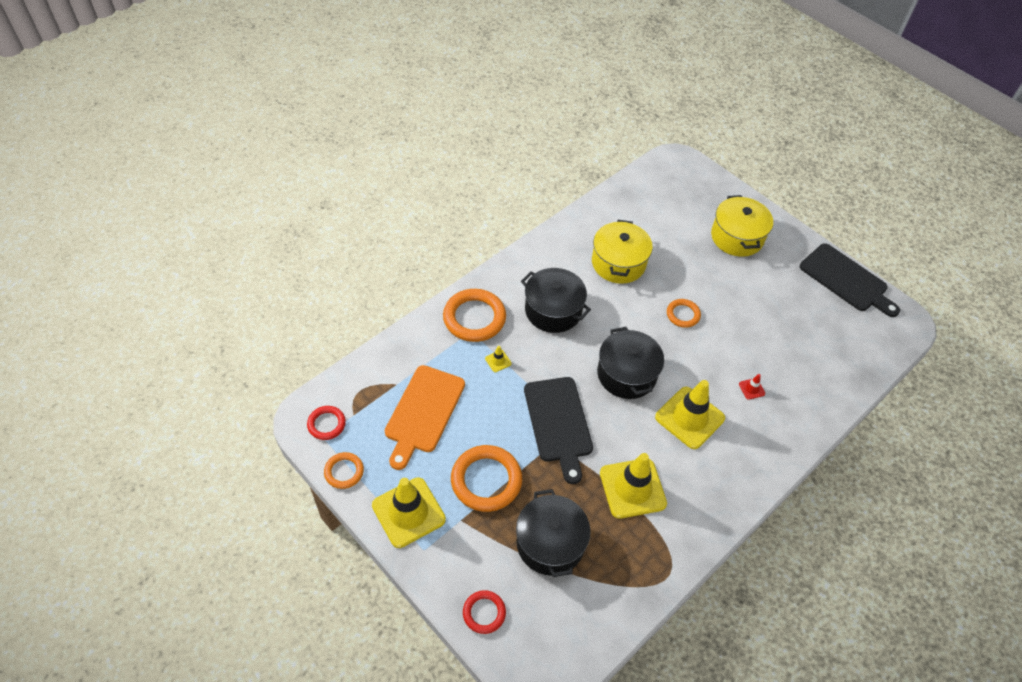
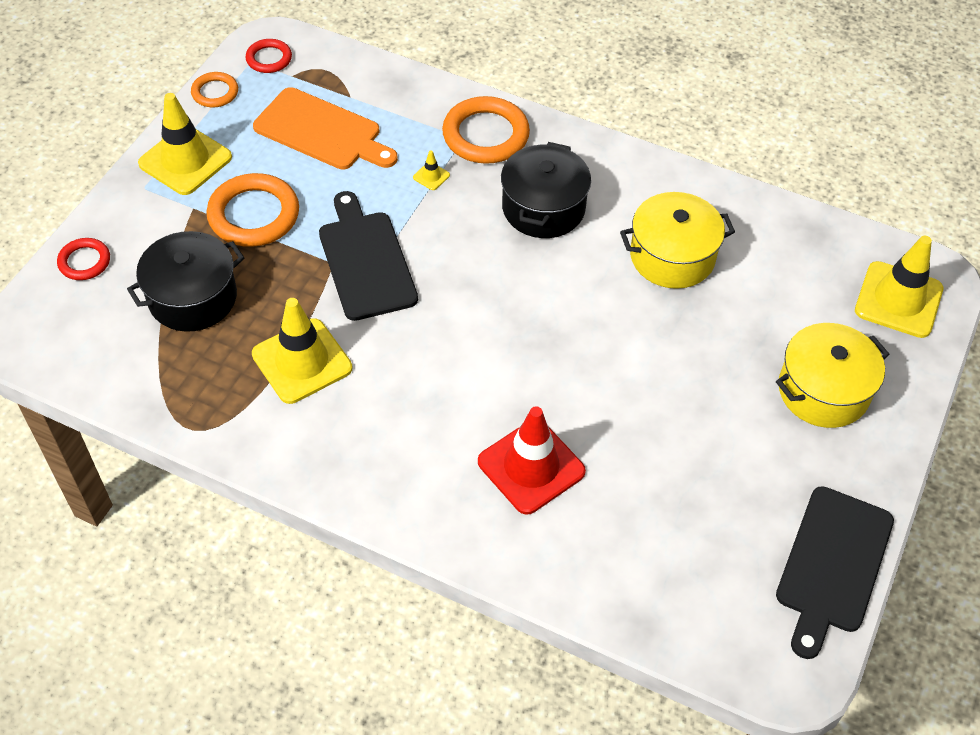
camera: 70 degrees right, 0 degrees up
(423, 412) = (322, 132): orange cutting board -> orange cutting board turned 150 degrees counterclockwise
(558, 423) = (366, 261): black cutting board -> black cutting board turned 105 degrees clockwise
(626, 374) = (479, 312): black pot -> none
(683, 315) = (621, 353): orange ring -> none
(689, 418) = (442, 400): yellow traffic cone -> yellow traffic cone (898, 300)
(751, 389) = (531, 466): red traffic cone -> red traffic cone, size x2.49

